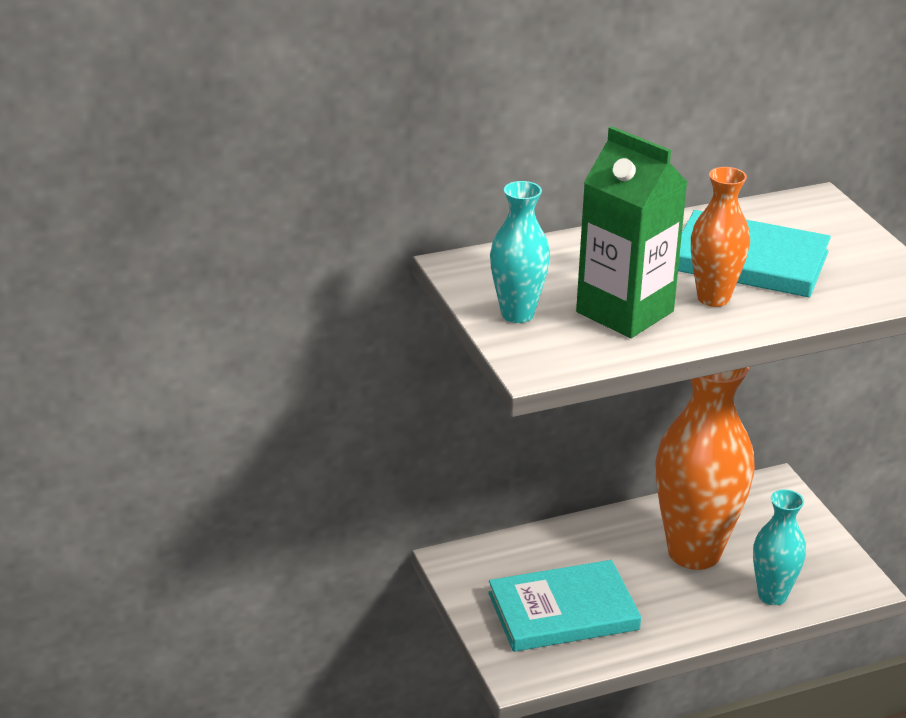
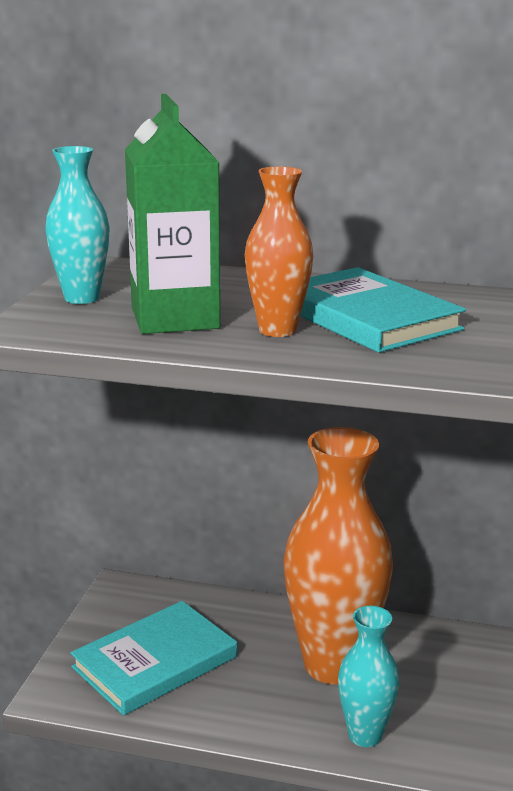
camera: 35 degrees right, 10 degrees down
(563, 611) = (155, 662): turquoise book -> turquoise book turned 60 degrees counterclockwise

